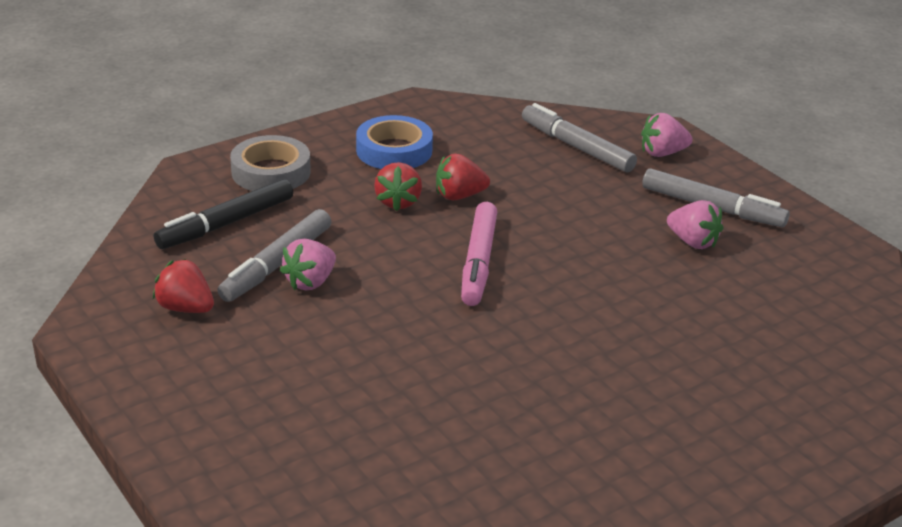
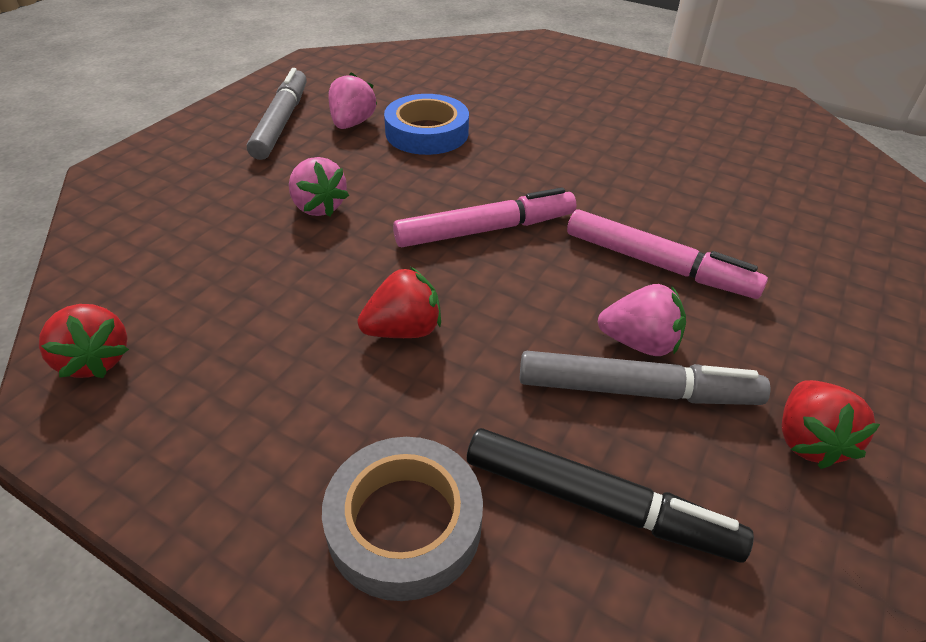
camera: 115 degrees left, 10 degrees up
(375, 325) = (658, 265): none -> pink marker
(394, 150) = (255, 385): blue tape -> blue tape (427, 133)
(459, 196) = (354, 281): red strawberry -> red strawberry (96, 360)
(577, 147) = (178, 221): grey marker -> none
(662, 153) = (173, 163): pink strawberry -> pink strawberry (318, 207)

